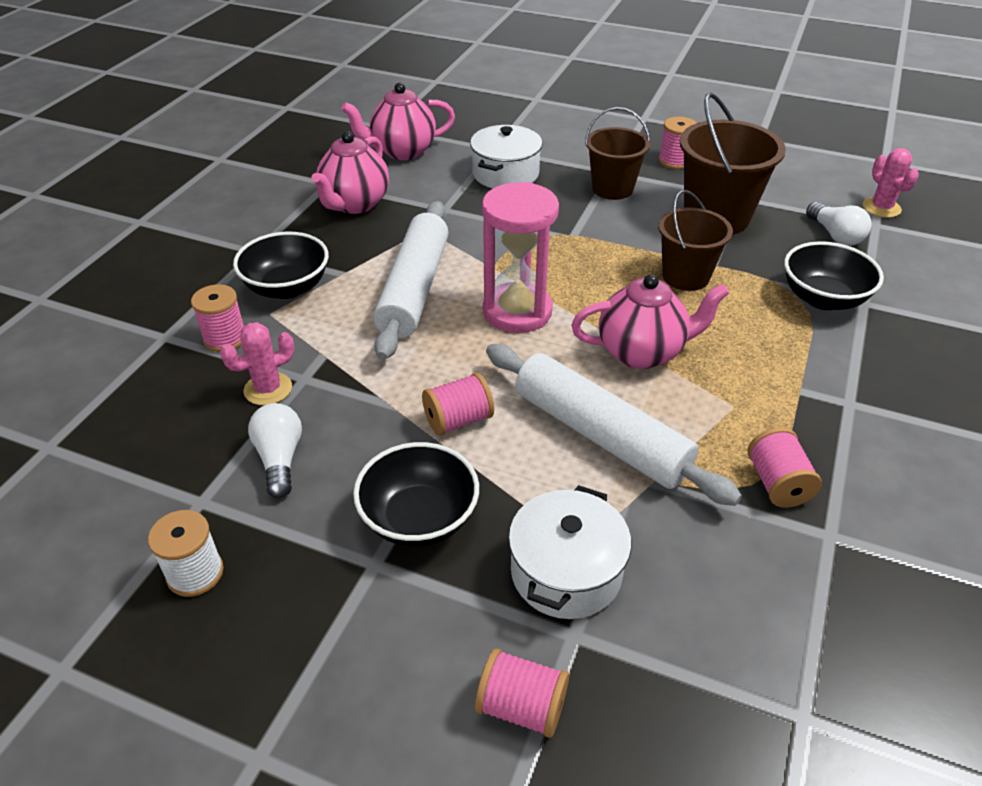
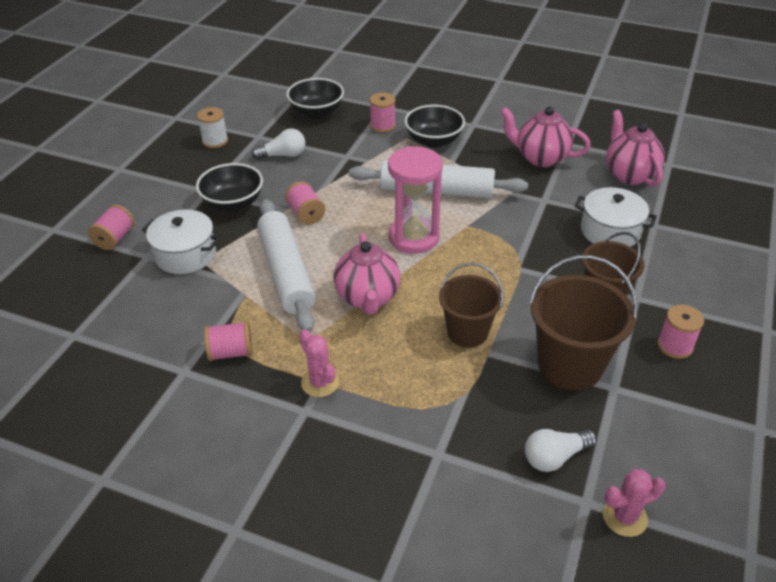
camera: 90 degrees right, 0 degrees up
(268, 389) = (338, 145): pink cactus -> pink cactus (320, 382)
(600, 435) = (286, 272): white rolling pin -> white rolling pin turned 60 degrees counterclockwise
(823, 298) = (442, 422): black bowl -> black bowl (316, 112)

